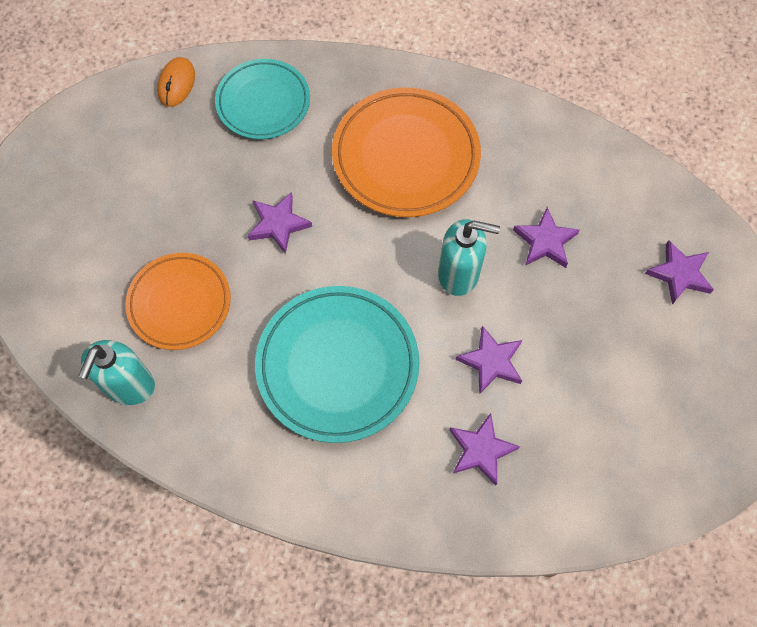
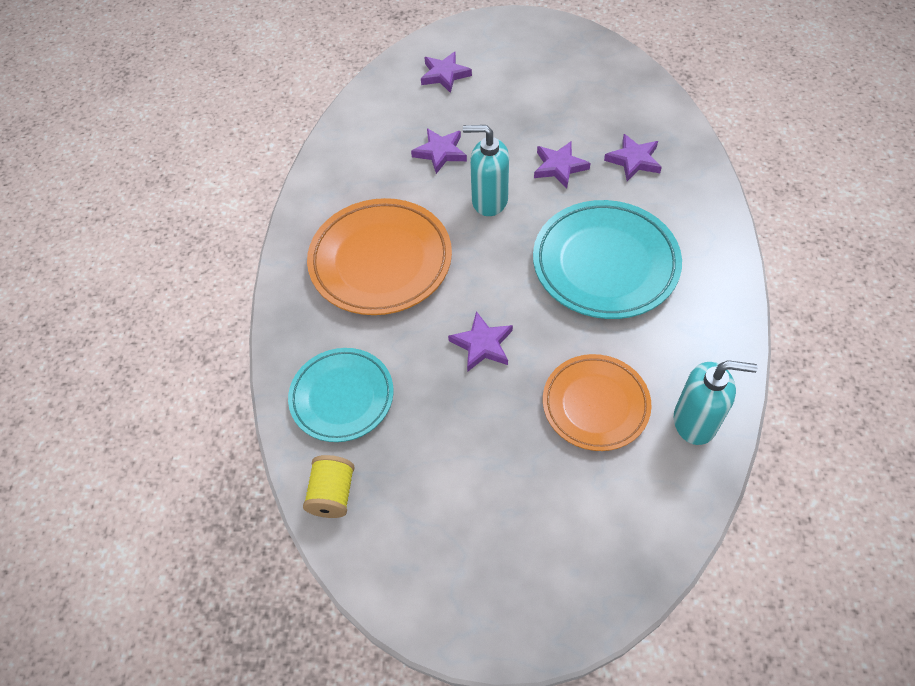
camera: 100 degrees left, 10 degrees down
(176, 84) = (332, 494): orange mouse -> yellow spool
(459, 274) = (489, 200): turquoise soap dispenser -> turquoise soap dispenser turned 75 degrees counterclockwise

